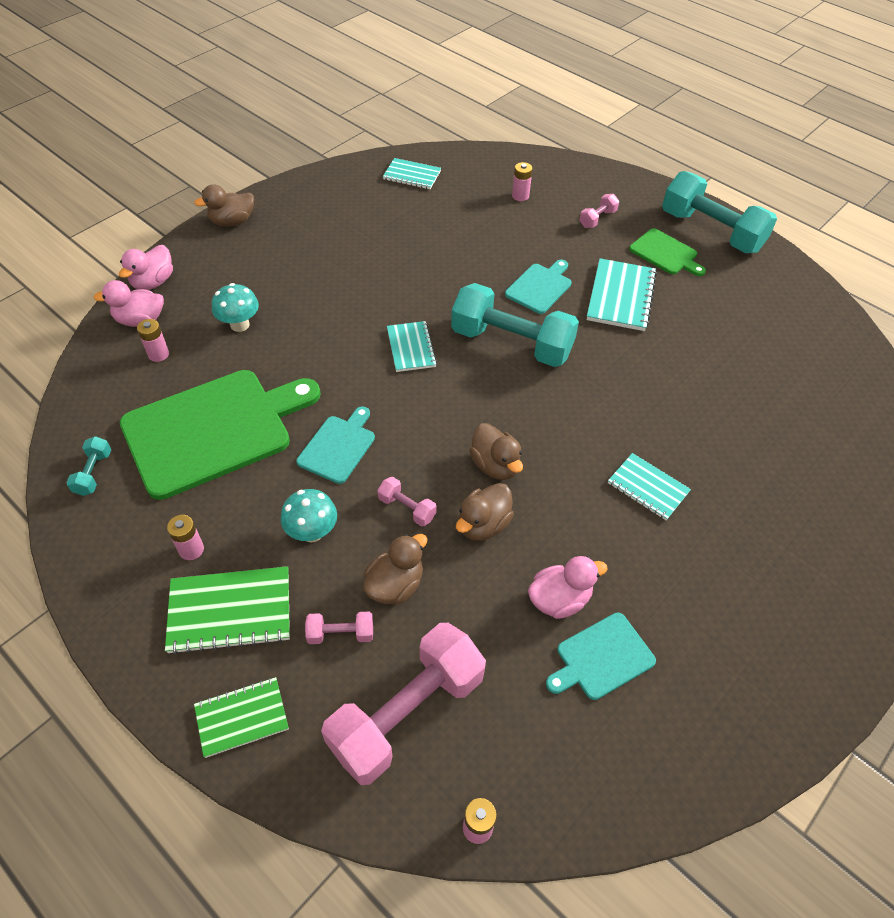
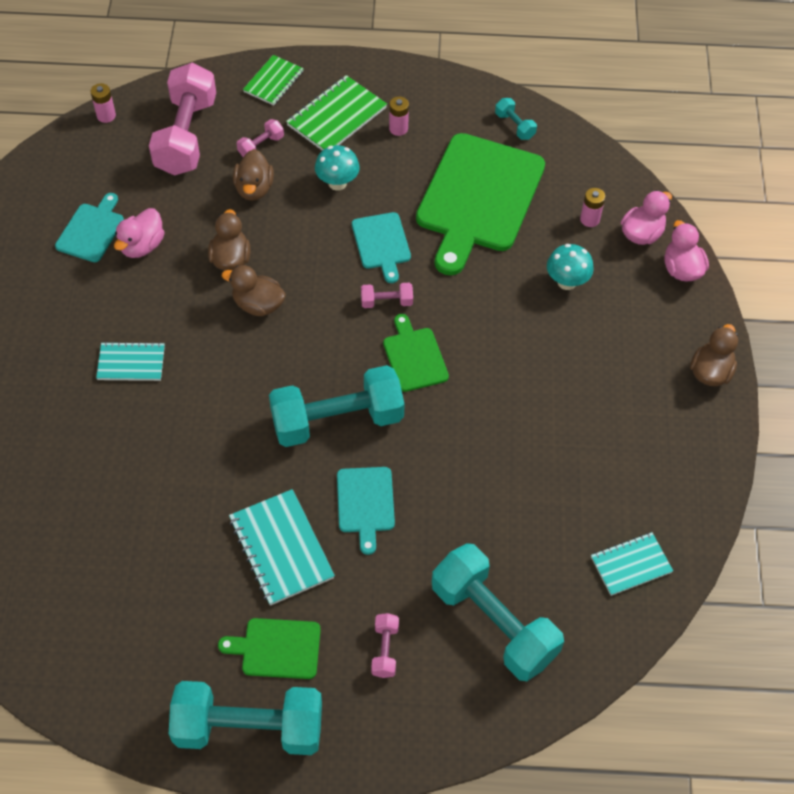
camera: 140 degrees right, 5 degrees up
(407, 508) = (292, 236): pink dumbbell -> pink dumbbell (386, 302)
(411, 348) = (414, 357): turquoise notebook -> green cutting board
(520, 196) = (493, 623): pink battery -> turquoise dumbbell

